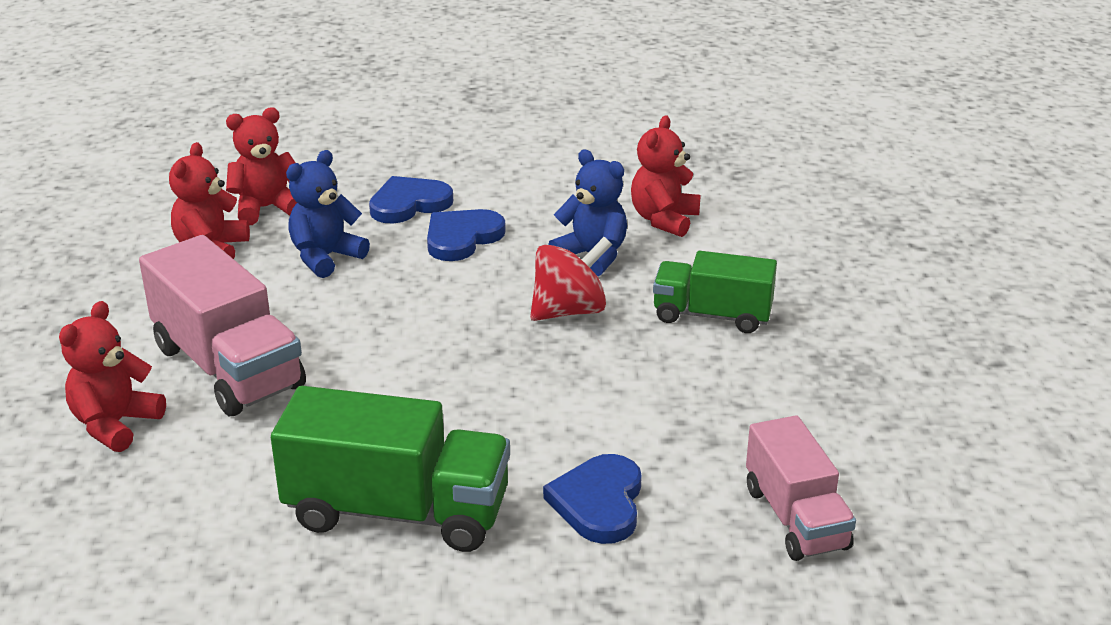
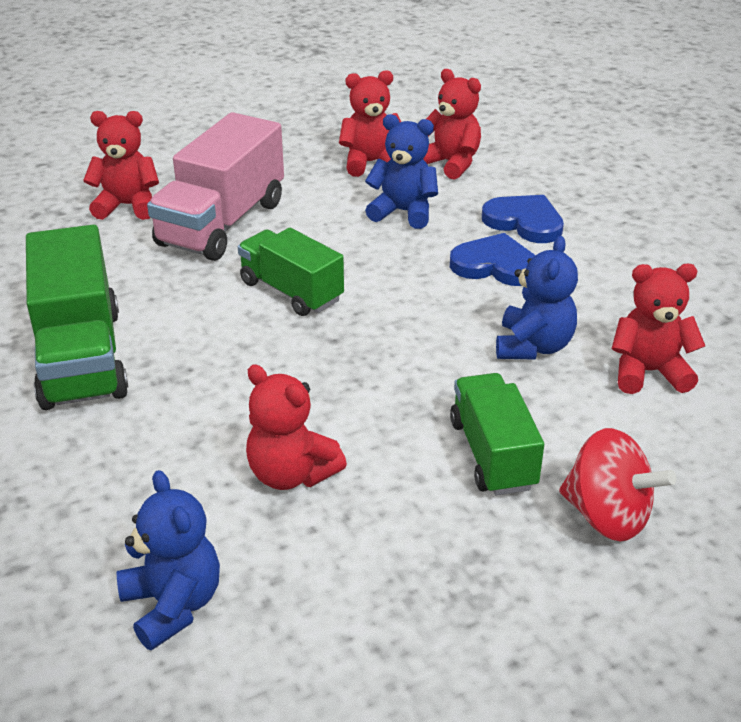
camera: 65 degrees right, 5 degrees up
(400, 354) = (291, 291): none -> green truck
(569, 311) = (426, 360): red spinning top -> red spinning top (607, 516)
(599, 502) = (139, 462): blue heart -> none
(672, 419) = (291, 474): none -> red teddy bear
(795, 518) = (173, 605): pink truck -> blue teddy bear

